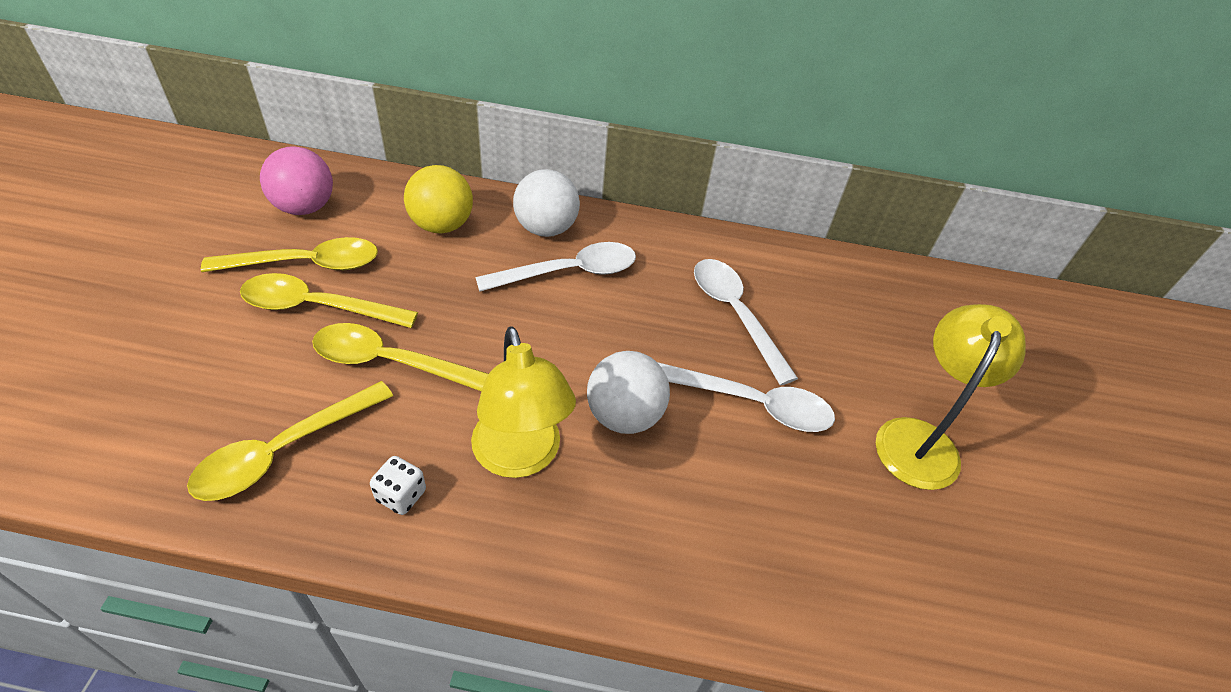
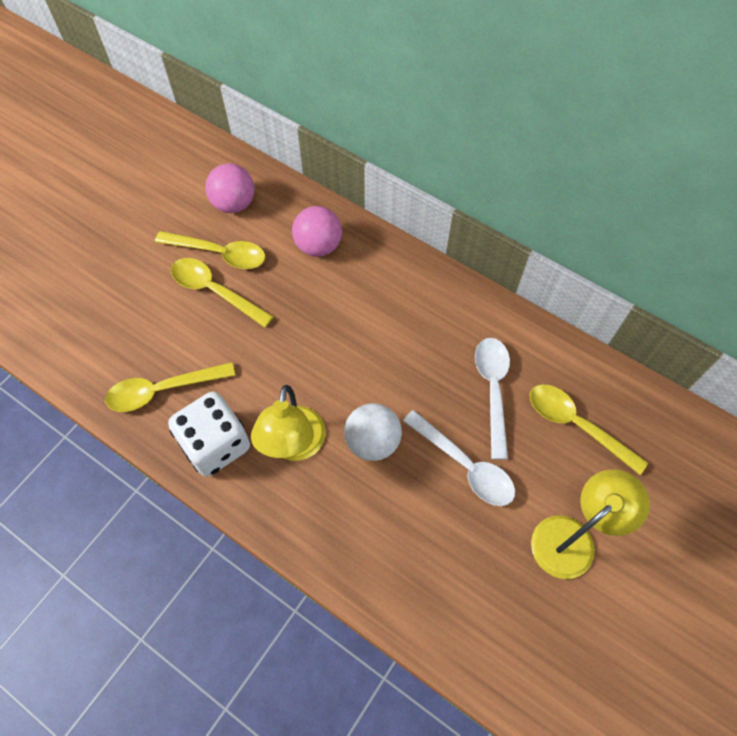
camera: 30 degrees right, 15 degrees up
(391, 362) = (244, 349): yellow spoon -> yellow spoon (576, 425)
(401, 495) = (216, 444): white dice -> white dice, size x2.31
(442, 225) = (318, 246): yellow ball -> pink ball
(546, 228) = (390, 270): white ball -> none
(569, 272) = (389, 314): white spoon -> none

